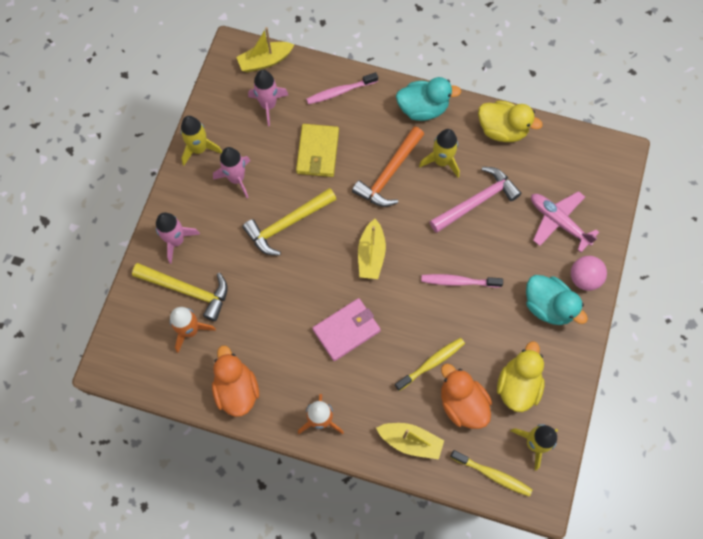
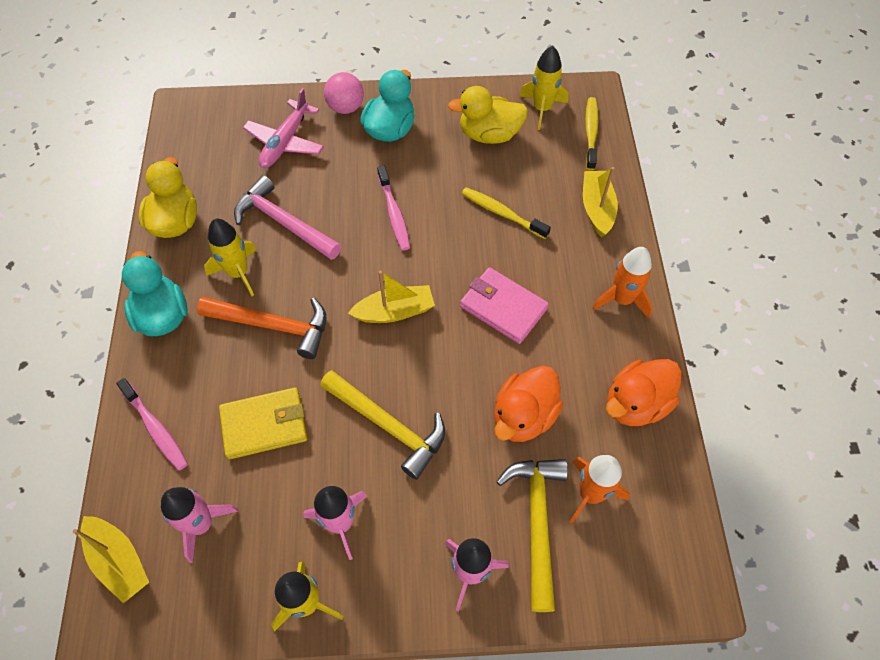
camera: 110 degrees left, 10 degrees down
(462, 403) = (532, 175): orange duck -> orange duck (523, 416)

